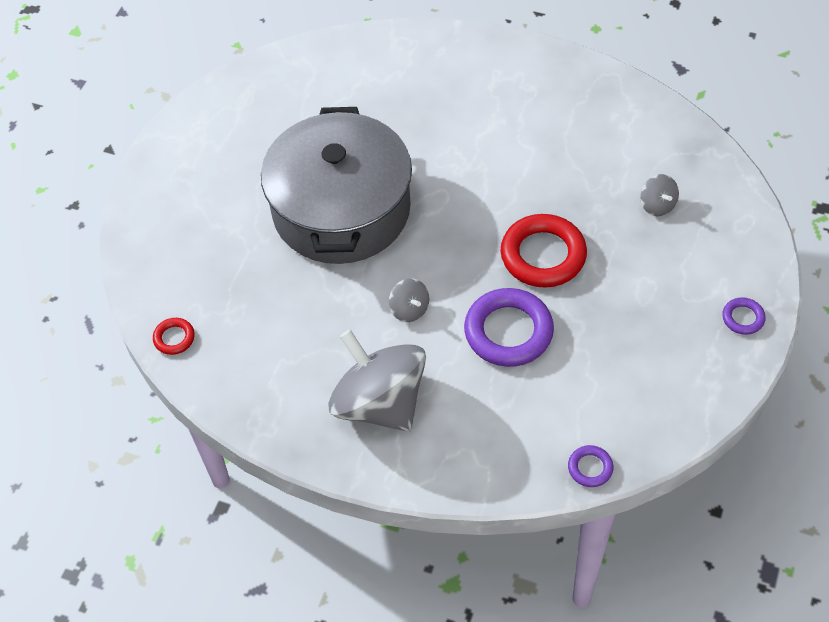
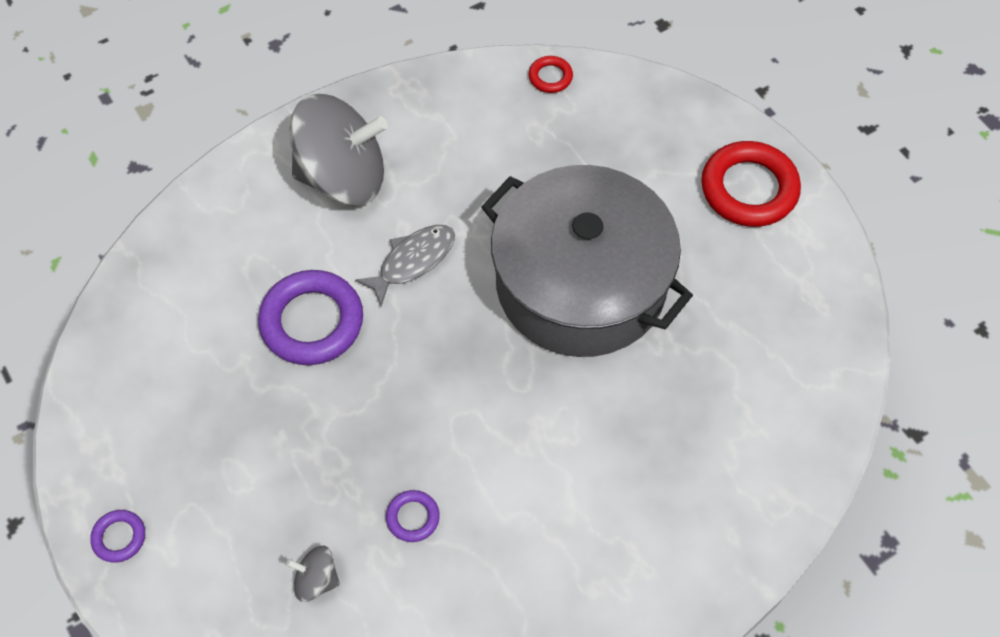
camera: 125 degrees right, 5 degrees up
(409, 309) = (413, 261): grey spinning top -> grey fish
(543, 255) = (363, 417): red ring -> red ring (749, 189)
(590, 468) = (128, 282): purple ring -> purple ring (413, 517)

